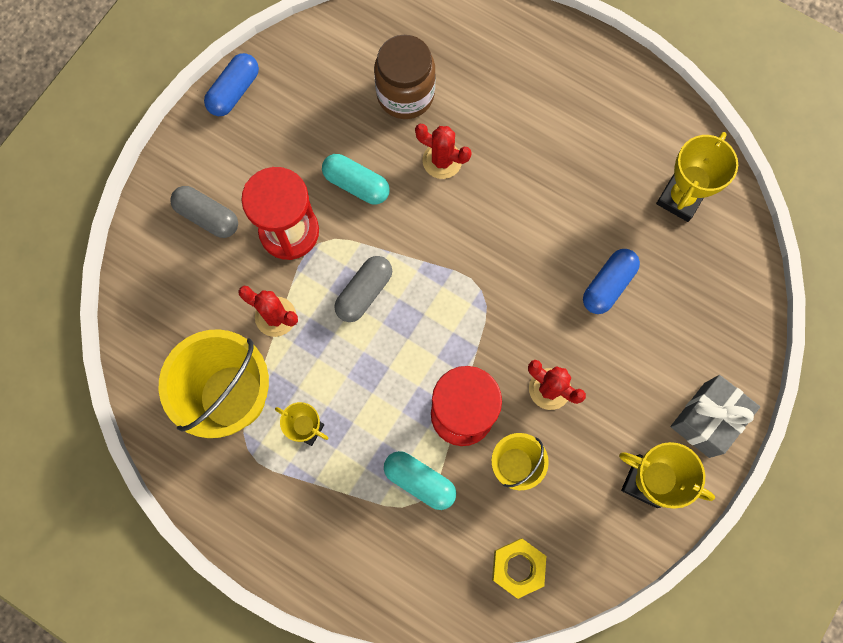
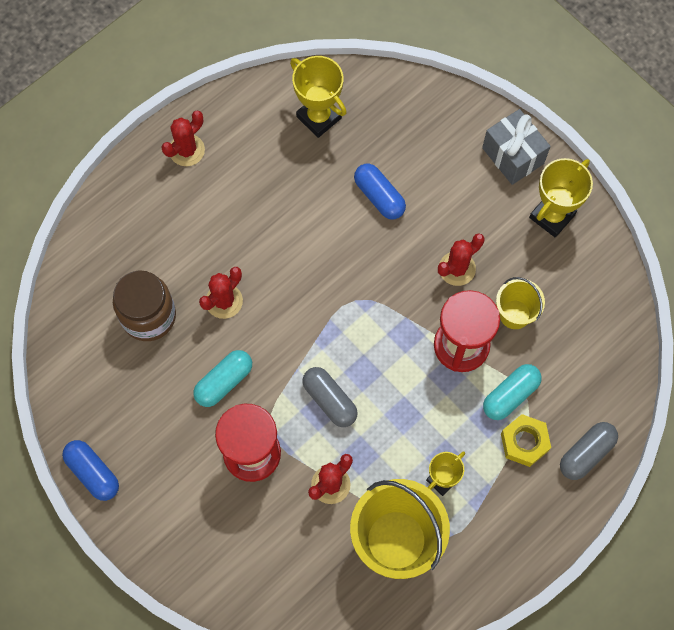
camera: 75 degrees left, 5 degrees down
(207, 217) = (215, 526): grey capsule -> grey capsule (586, 453)
(518, 567) = (599, 335): yellow nut -> yellow nut (524, 442)
(596, 78) = (187, 150): none -> red cactus

